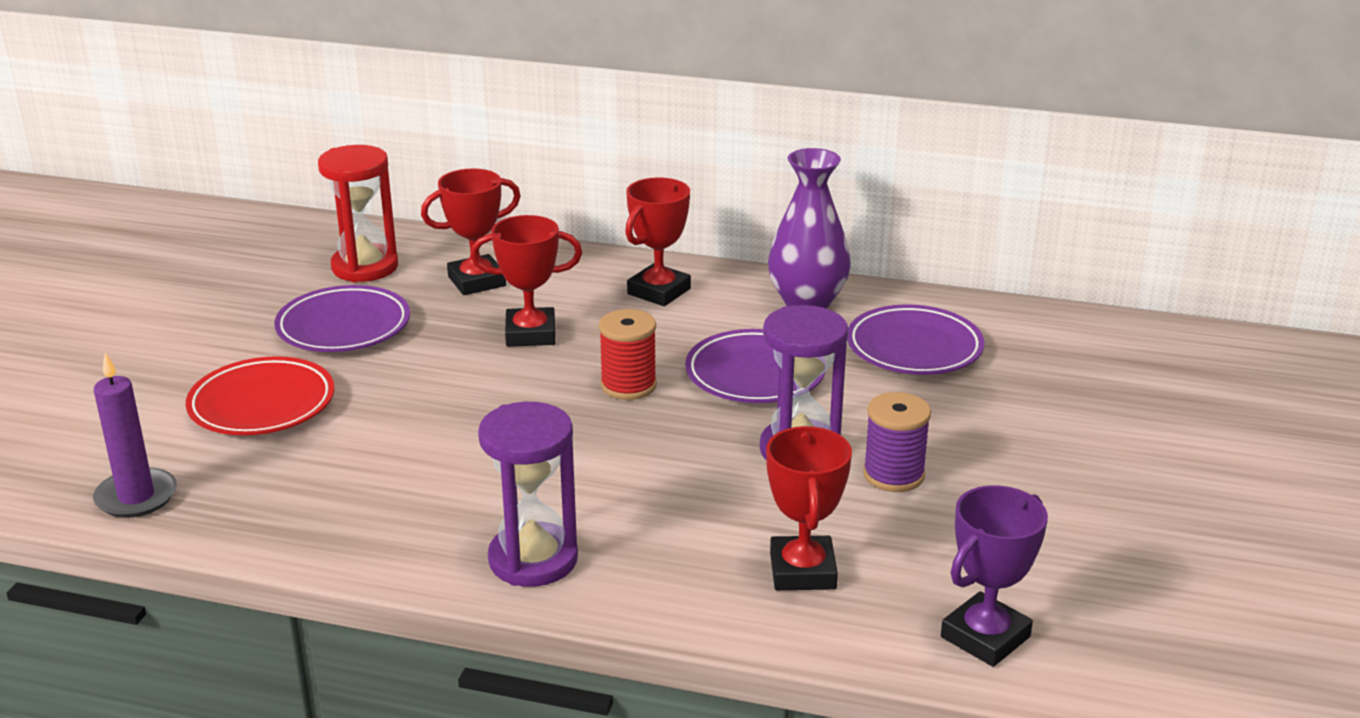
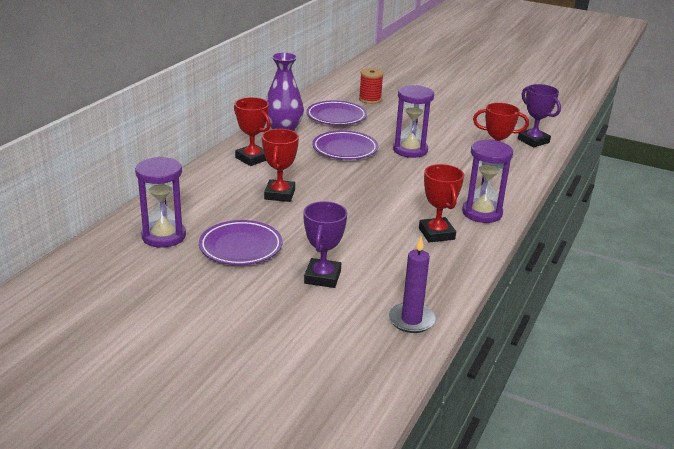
camera: 80 degrees left, 0 degrees up
(262, 404) = (322, 277): red plate -> purple trophy
(365, 267) = (164, 236): red hourglass -> purple hourglass
(477, 281) = (208, 203): red trophy -> red trophy (436, 234)
(628, 385) = (343, 177): red spool -> red spool (370, 99)
(893, 475) = (432, 137): purple spool -> none

